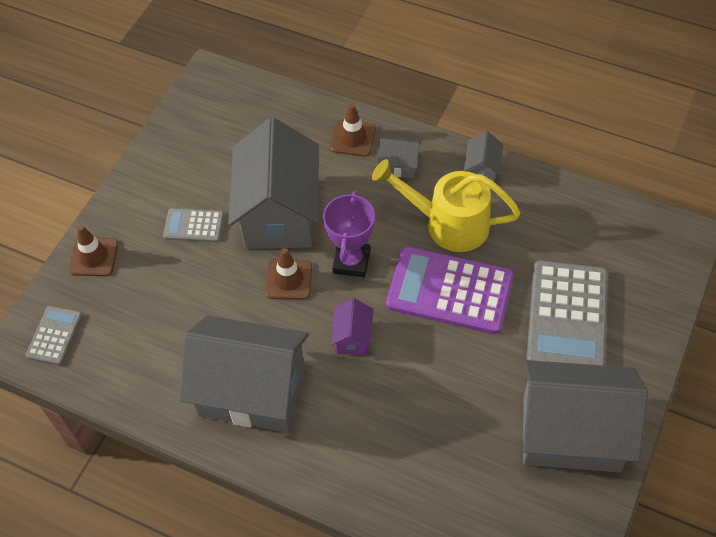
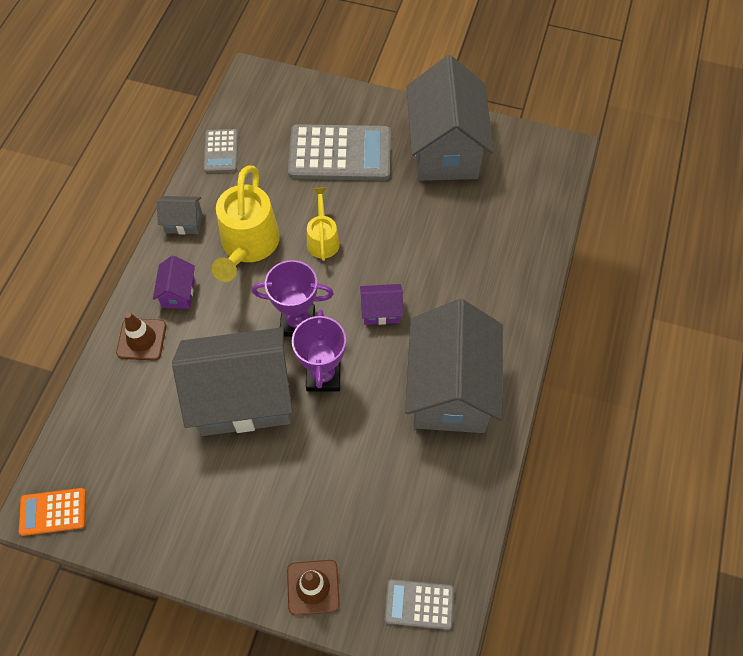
camera: 100 degrees left, 5 degrees up
(194, 226) = (263, 483): grey calculator -> grey calculator (221, 151)
(206, 85) = (53, 512): none -> orange calculator
(288, 279) = (323, 376): brown traffic cone -> purple trophy
(399, 165) = (178, 293): grey house -> purple house
(449, 291) = (323, 239): purple calculator -> yellow watering can

